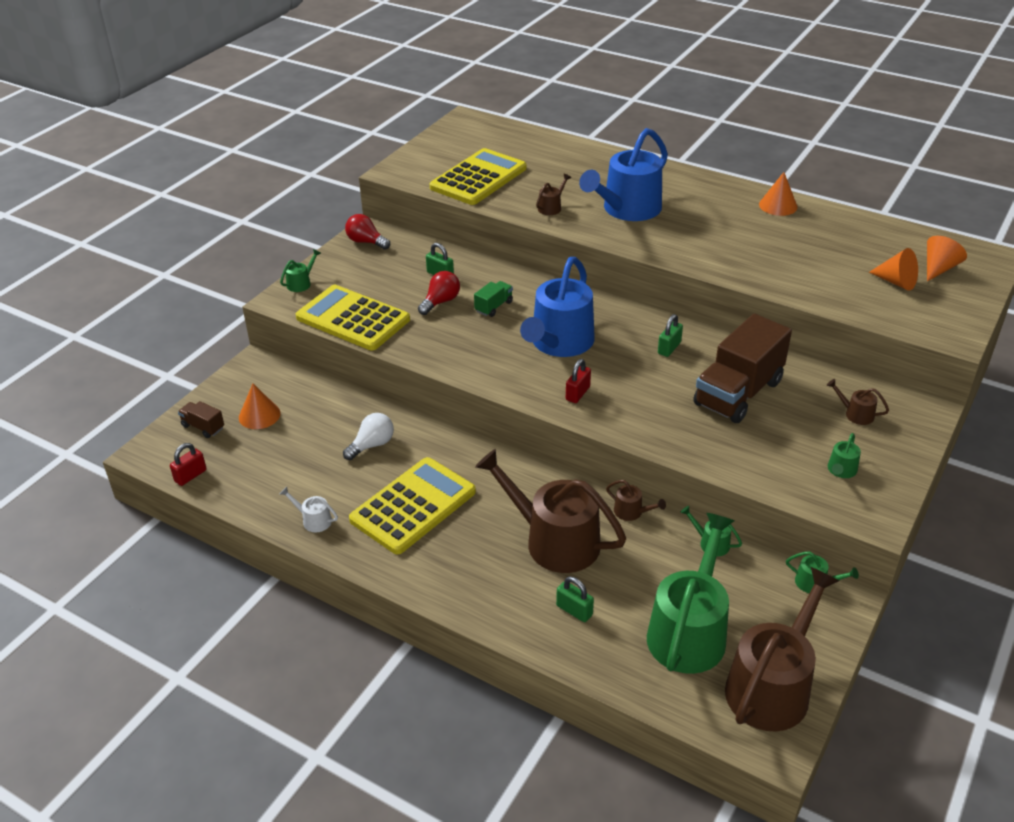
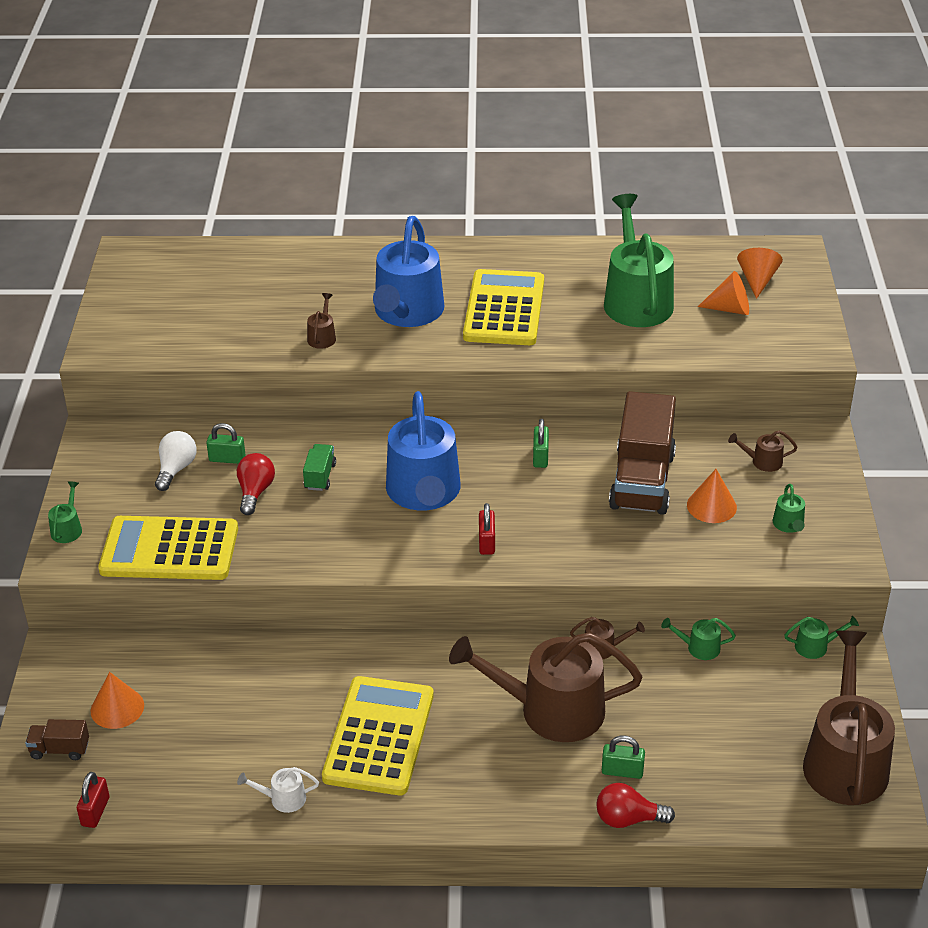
camera: 30 degrees left, 0 degrees up
(366, 242) = (103, 449): red light bulb -> red light bulb (628, 819)
(372, 445) = (279, 689): white light bulb -> white light bulb (176, 469)
(478, 178) = (208, 326): yellow calculator -> yellow calculator (504, 309)
(689, 631) = (740, 743): green watering can -> green watering can (636, 300)
(778, 205) = (558, 257): orange cone -> orange cone (711, 506)

